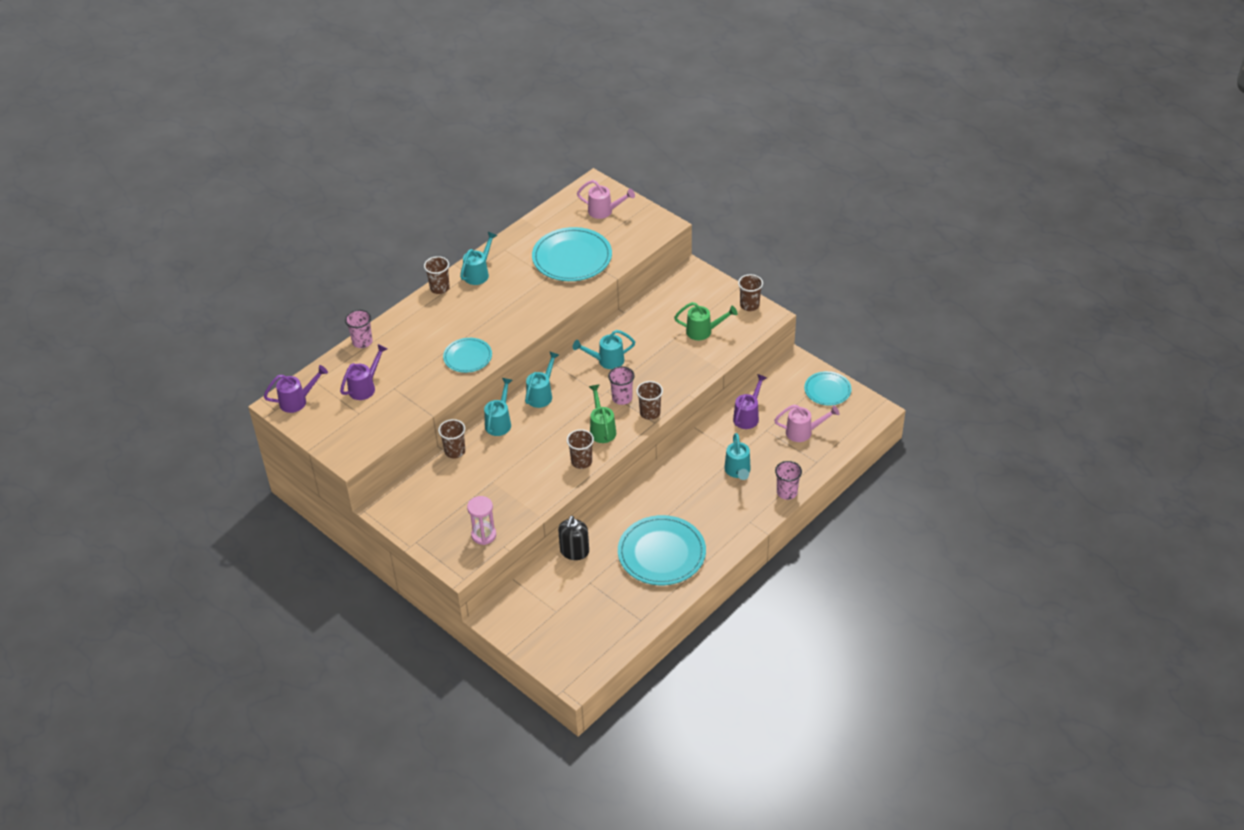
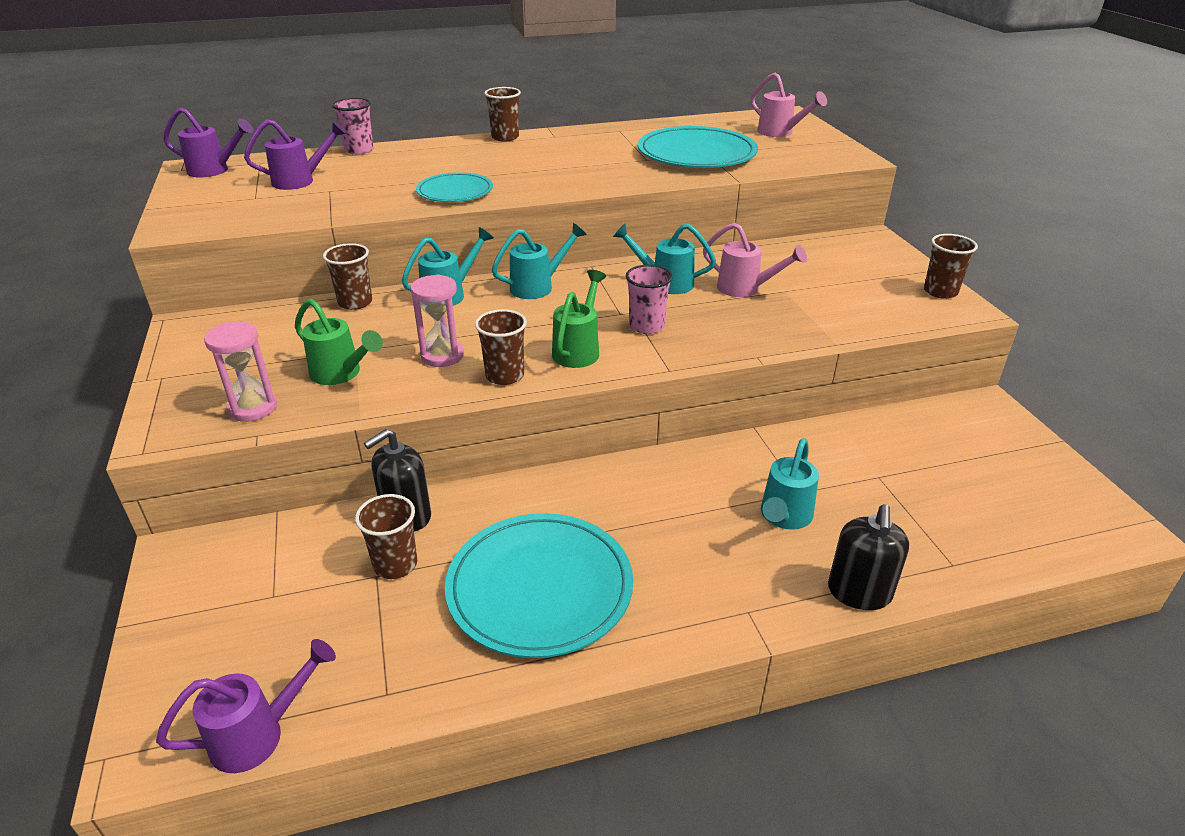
camera: 30 degrees right, 10 degrees down
(479, 273) = (566, 138): turquoise watering can -> none
(539, 464) = (442, 356): none -> pink hourglass
(650, 413) = (673, 357): brown cup -> brown cup (395, 564)
(704, 331) = (842, 297): green watering can -> green watering can (341, 374)
(748, 416) = (857, 446): purple watering can -> purple watering can (259, 734)
(787, 492) = (859, 592): pink cup -> black soap dispenser
(803, 432) = (951, 507): pink watering can -> pink watering can (746, 289)
(827, 390) = (1031, 463): turquoise plate -> none

